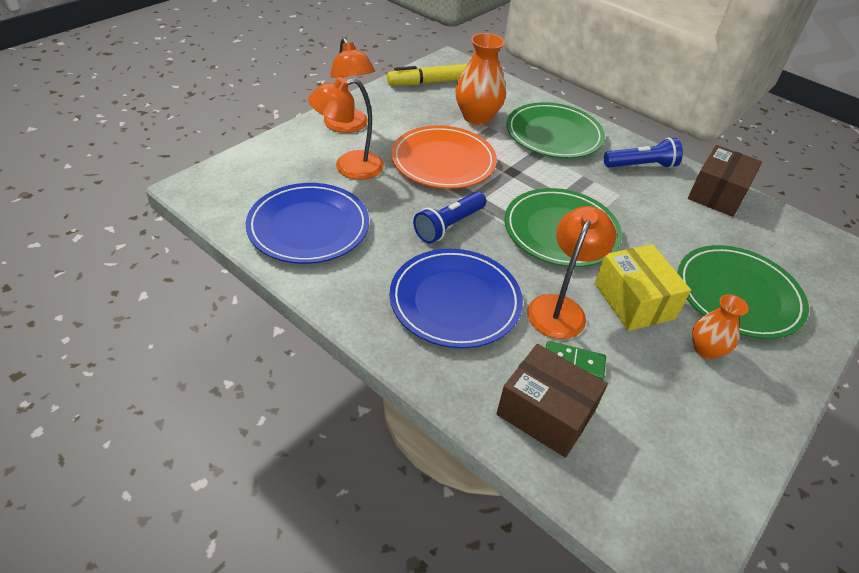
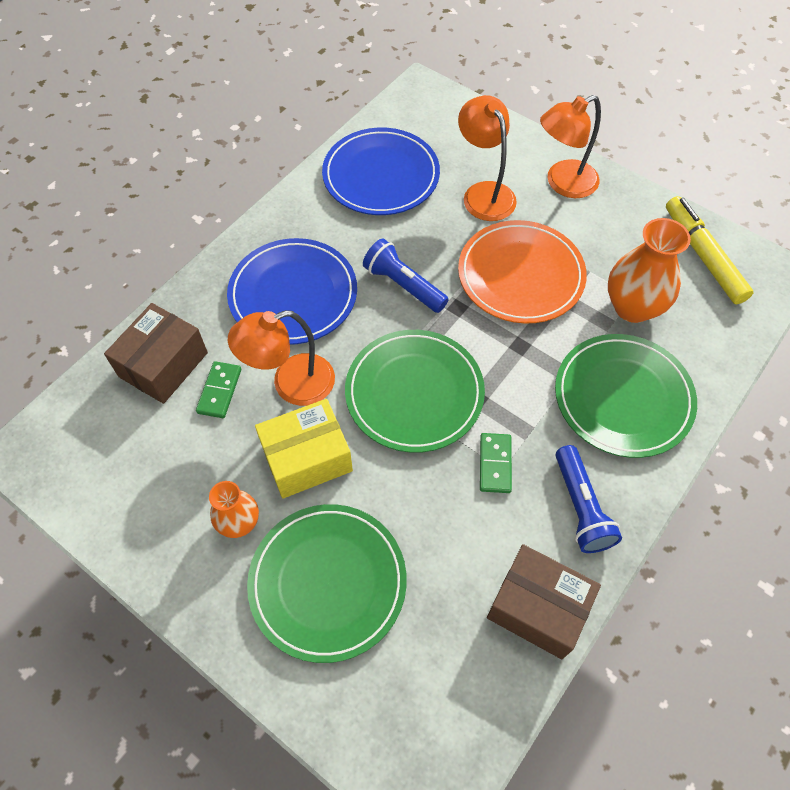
camera: 90 degrees right, 15 degrees up
(560, 307) = (291, 384): orange lamp -> orange lamp turned 135 degrees clockwise
(617, 197) = (495, 464): none -> green domino

